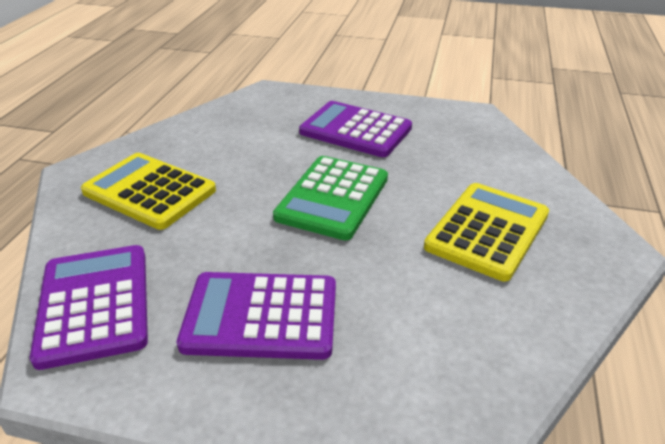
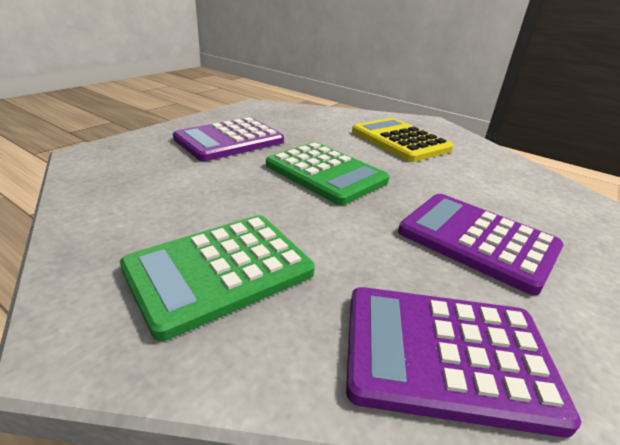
camera: 70 degrees left, 5 degrees down
(149, 191) = (219, 271): yellow calculator -> green calculator
(261, 316) = (477, 240): purple calculator -> purple calculator turned 105 degrees clockwise

